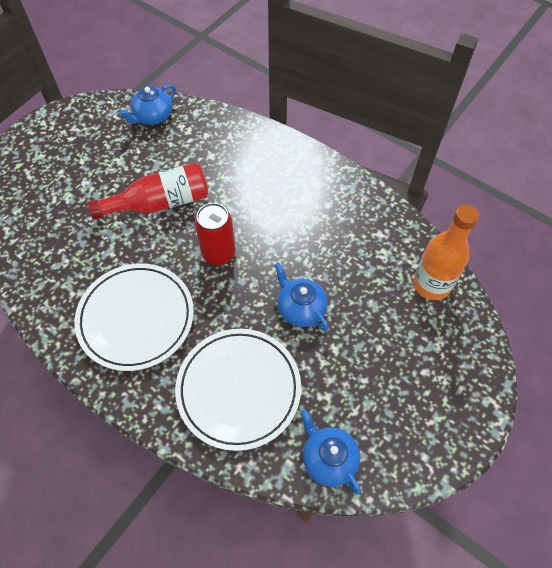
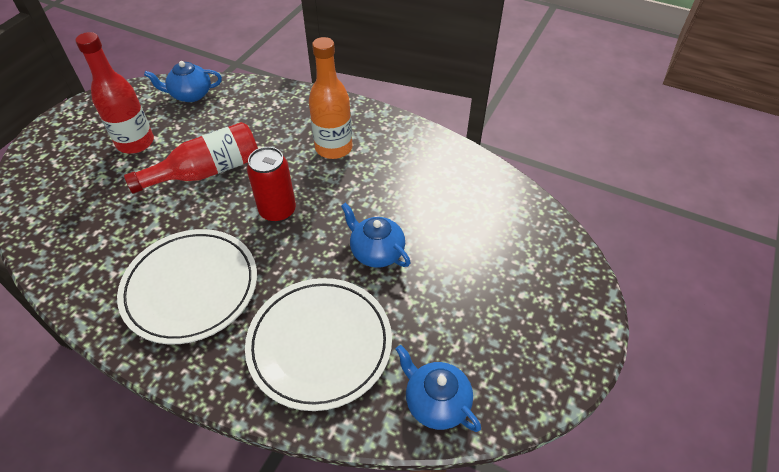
camera: 10 degrees left, 10 degrees down
(99, 163) = (135, 143): none -> red bottle
(153, 116) = (190, 95): blue teapot -> blue teapot turned 45 degrees clockwise
(431, 284) = (510, 210): orange bottle -> orange bottle (334, 148)

